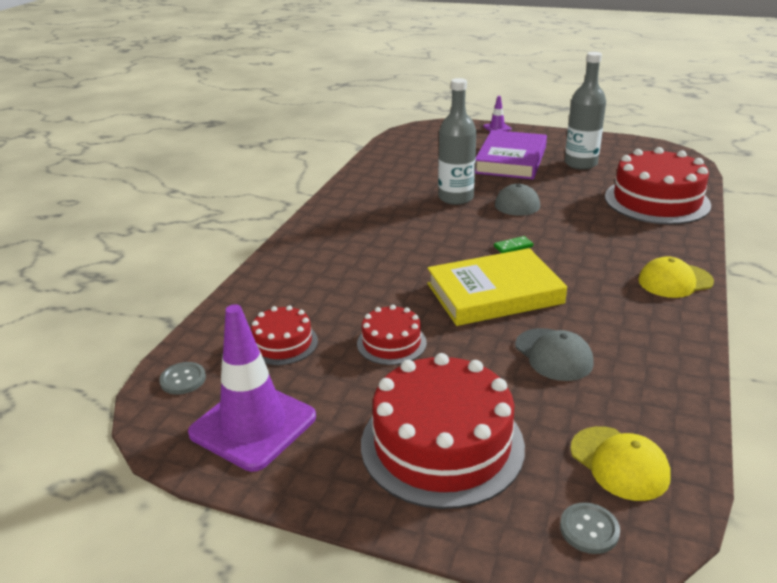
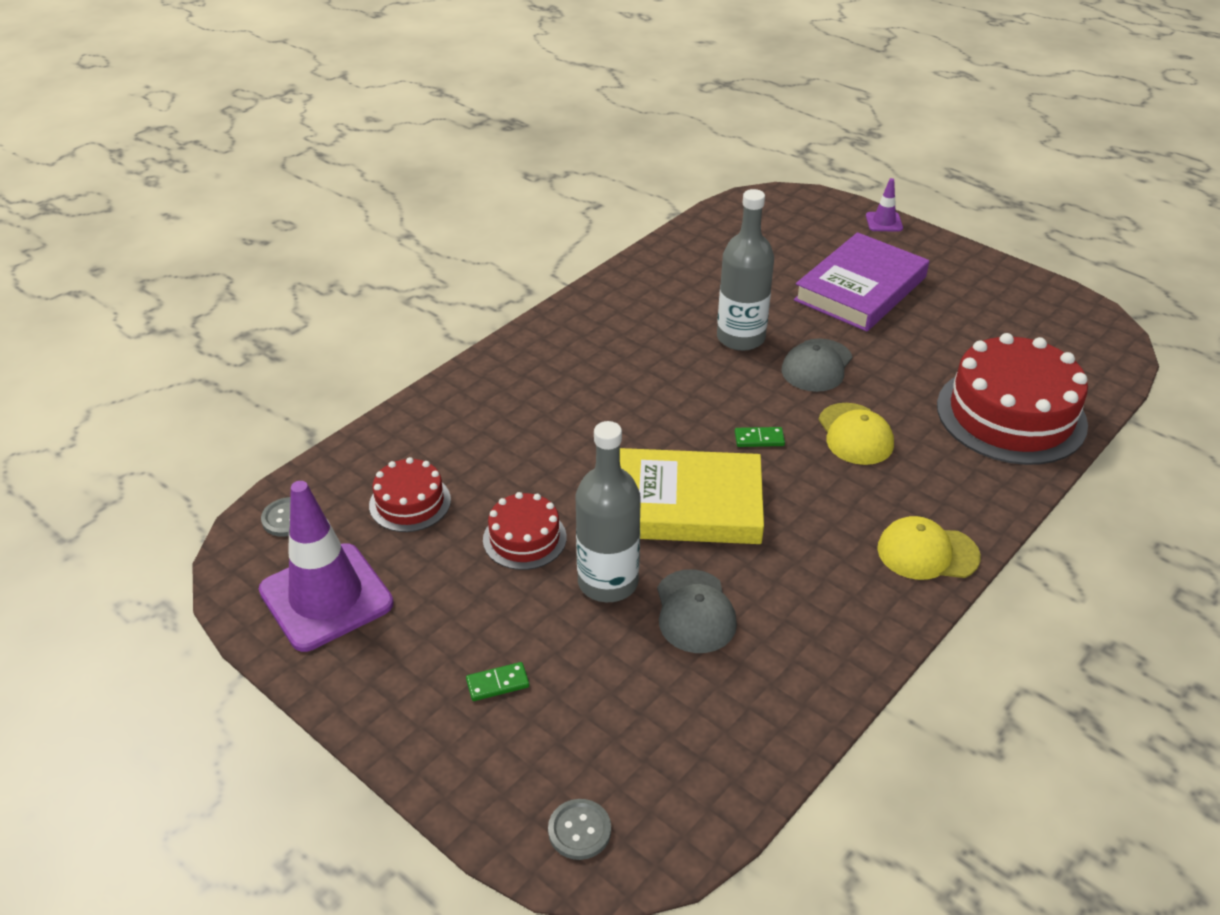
camera: 20 degrees right, 10 degrees up
(442, 444) = (497, 683): red cake -> green domino
(580, 164) = (954, 320): grey bottle -> grey bottle (608, 582)
(619, 463) = (666, 770): yellow cap -> yellow cap (855, 434)

